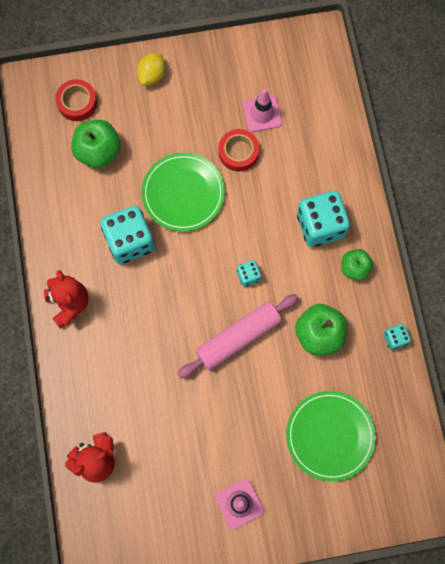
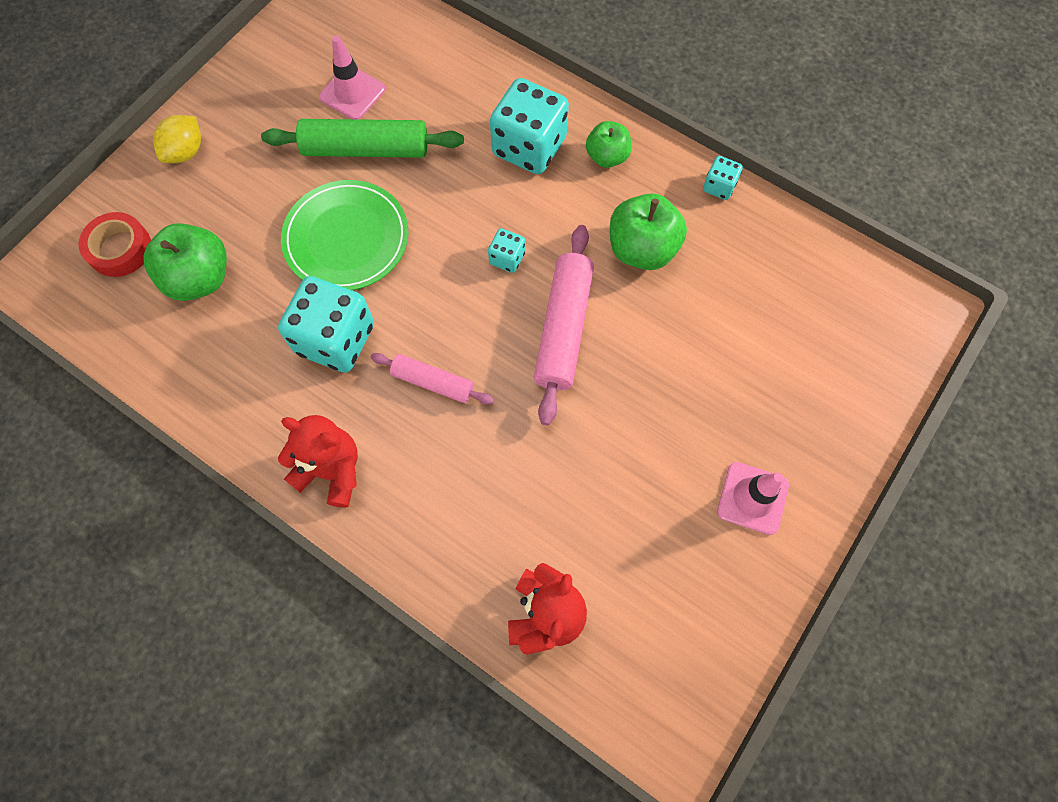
camera: 45 degrees left, 5 degrees down
(152, 75) = (186, 152): yellow lemon -> yellow lemon turned 45 degrees clockwise
(152, 305) = (433, 382): none -> pink rolling pin
(238, 152) = (366, 149): red tape -> green rolling pin
(330, 436) = (763, 337): green plate -> none

